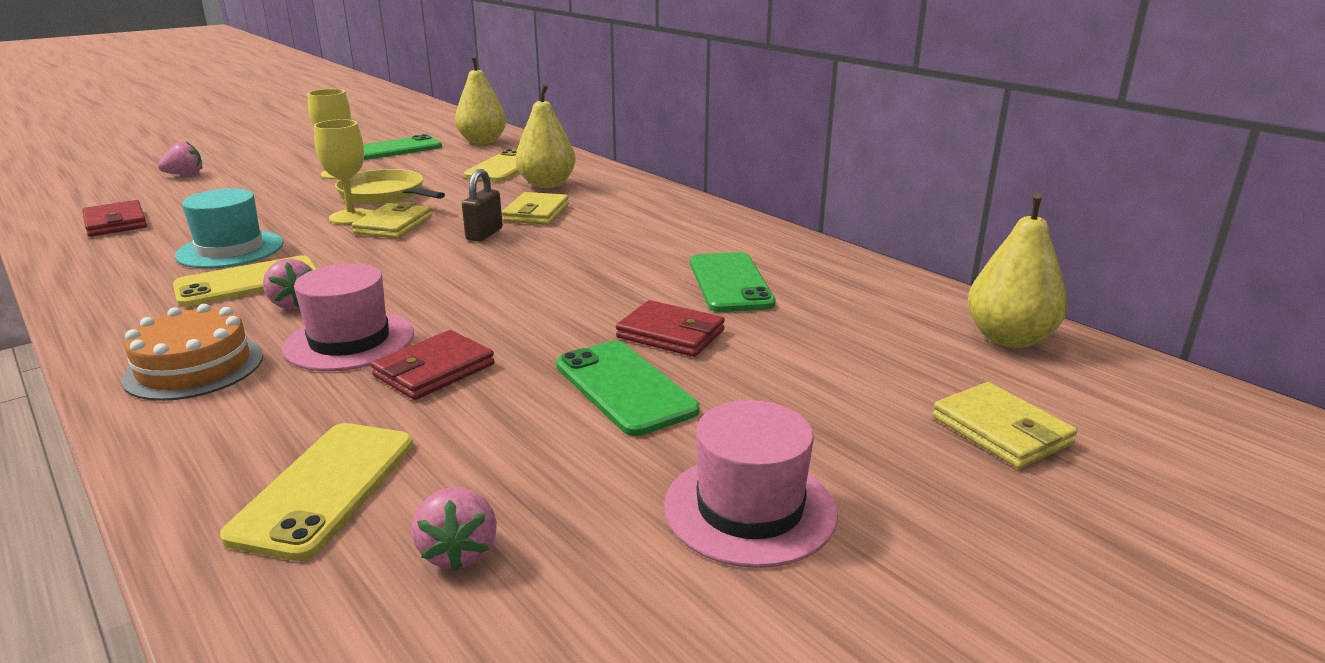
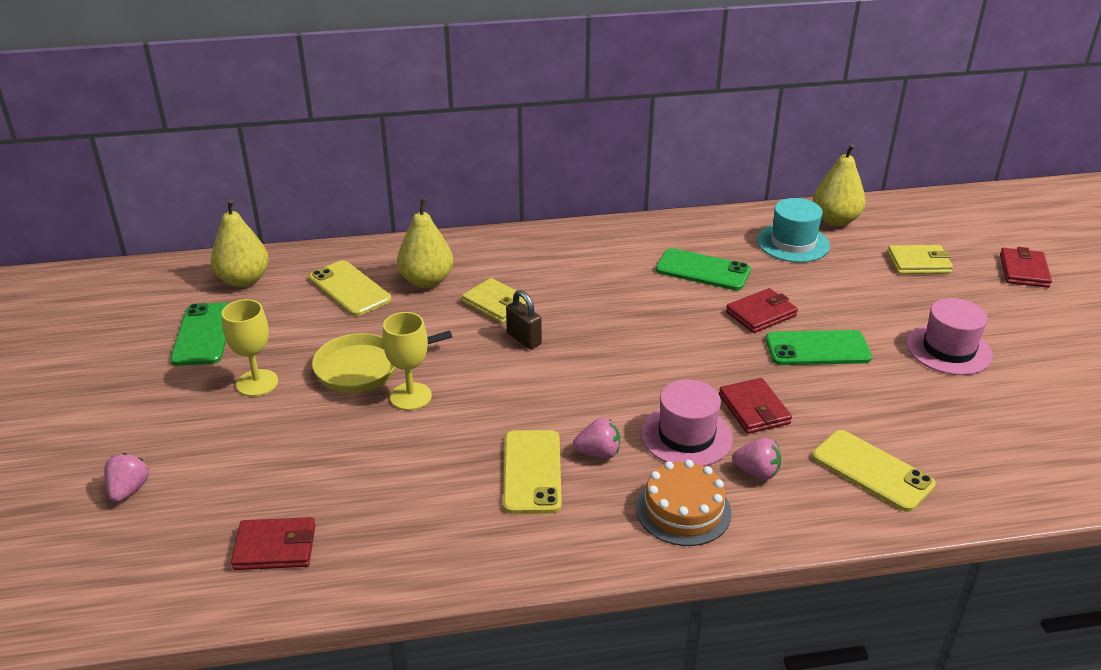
camera: 60 degrees left, 10 degrees up
(230, 250) = (438, 475): turquoise hat -> turquoise hat (793, 243)
(393, 225) = (458, 378): yellow wallet -> none
(459, 552) = (947, 437): pink strawberry -> pink strawberry (757, 472)
(1181, 563) = (1024, 271): none -> red wallet

